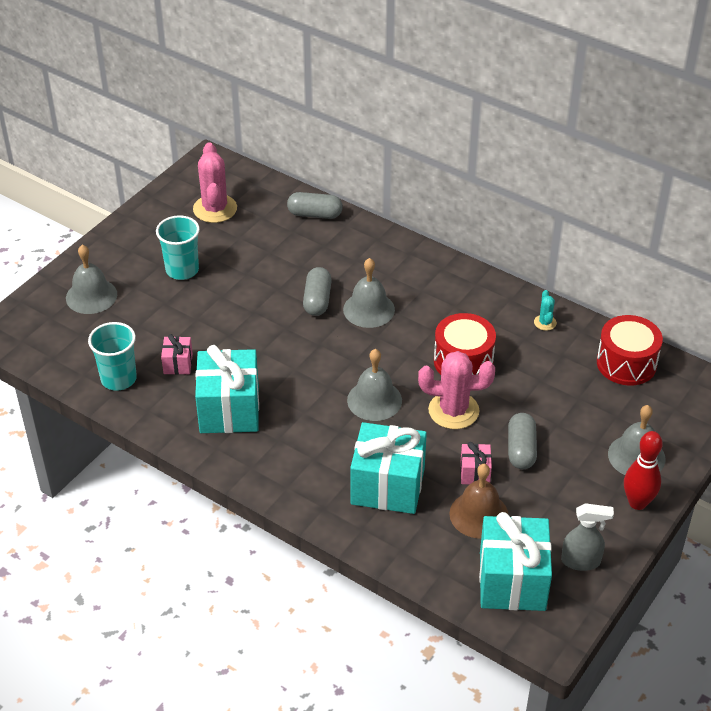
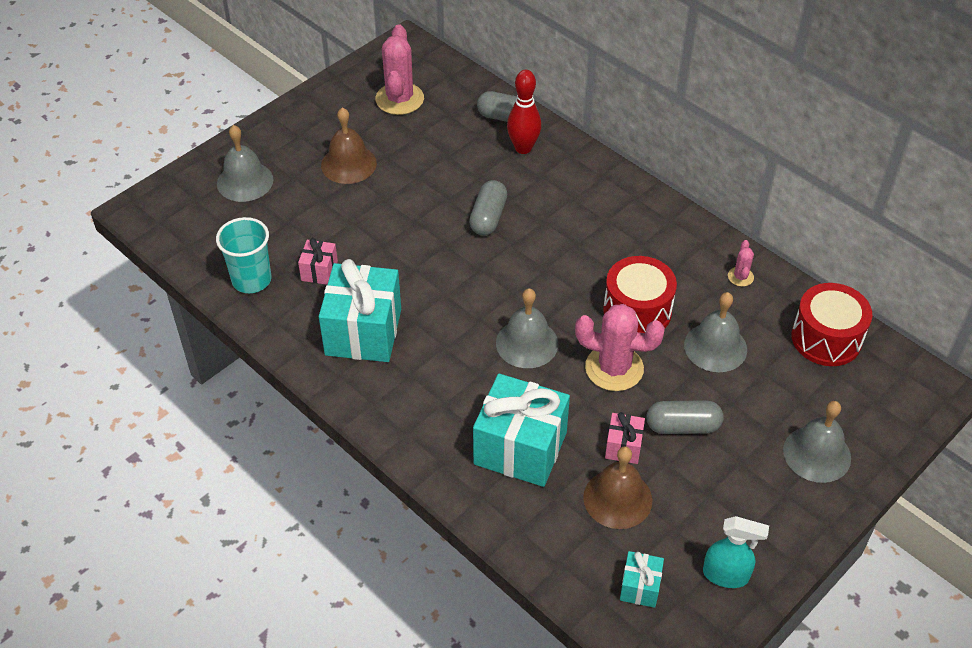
camera: 10 degrees right, 5 degrees up
(182, 270) = (348, 164): turquoise cup -> brown bell
(369, 309) = (543, 235): grey bell -> grey bell (715, 347)
(512, 581) = (640, 587): turquoise gift -> turquoise gift, size x0.47
(521, 449) = (682, 426): grey capsule -> grey capsule turned 75 degrees clockwise
(545, 323) = (740, 277): turquoise cactus -> pink cactus
(581, 561) = (726, 575): grey spray bottle -> turquoise spray bottle
(637, 503) = (807, 512): red bowling pin -> red bowling pin (523, 148)

